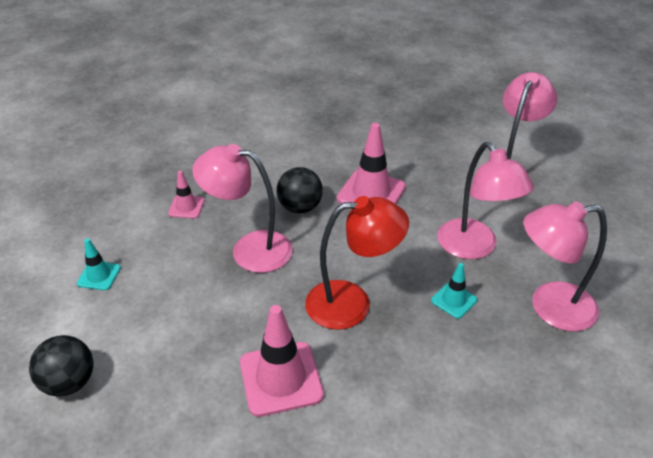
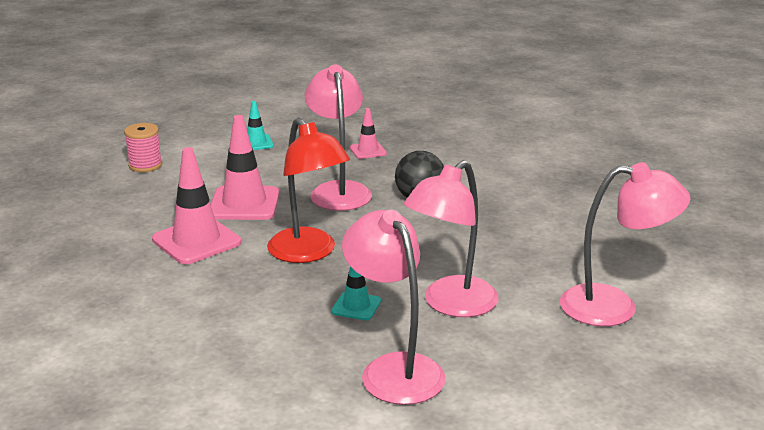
camera: 65 degrees right, 15 degrees down
(69, 382) = (145, 165): black ball -> pink spool
(371, 193) = (482, 229): pink traffic cone -> pink traffic cone (244, 204)

